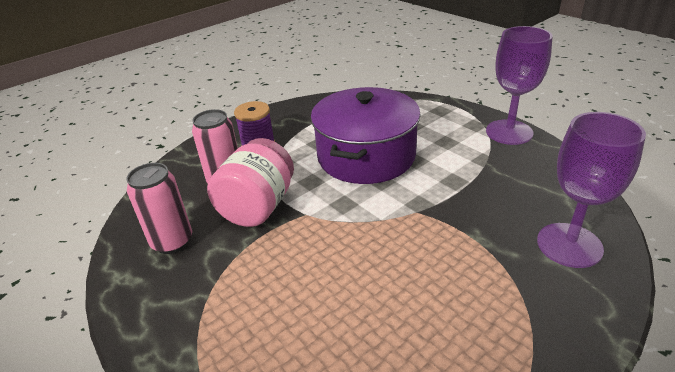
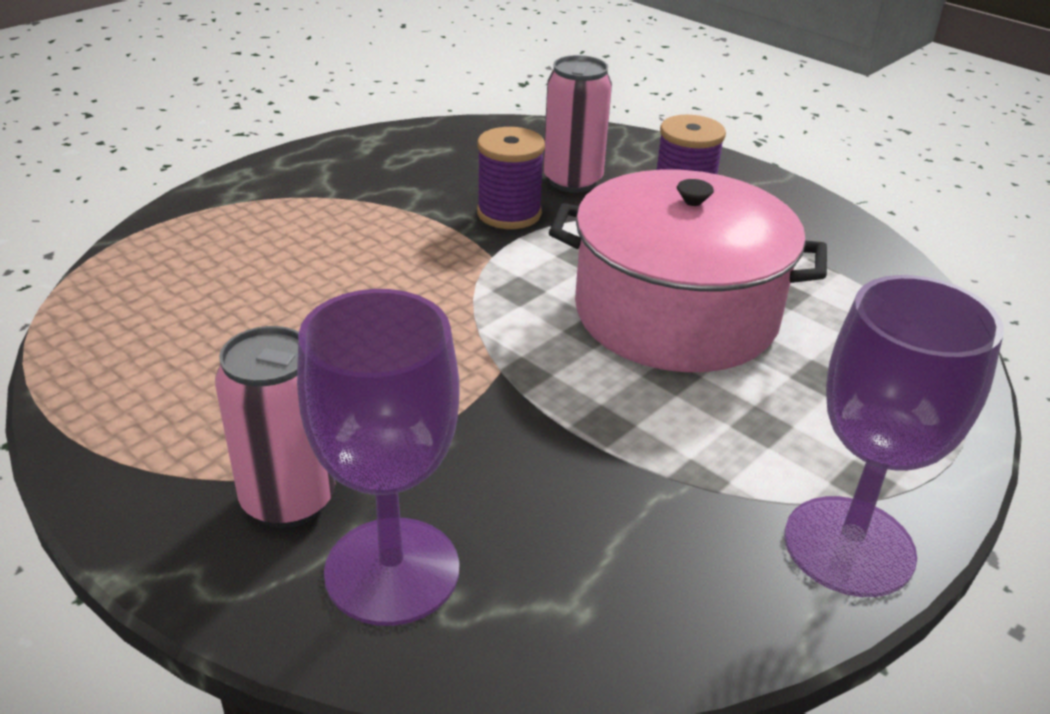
camera: 80 degrees right, 0 degrees up
(172, 242) = (432, 160): pink can -> pink can (288, 500)
(258, 207) = (509, 213): pink jar -> purple spool
(366, 156) = (676, 313): purple pot -> pink pot

